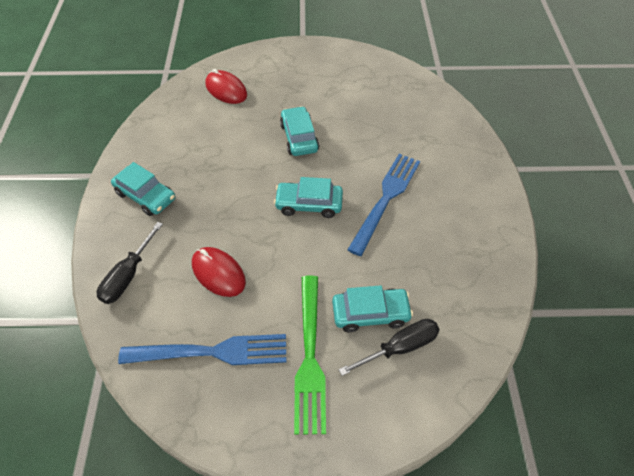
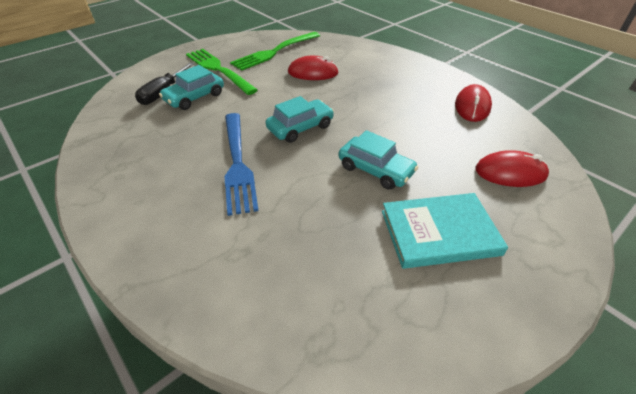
camera: 140 degrees right, 10 degrees down
(128, 275) = (359, 52): black screwdriver -> none
(146, 196) = (415, 79): turquoise car -> none
(158, 141) = (472, 106): none -> red mouse
(211, 352) = (275, 52): blue fork -> green fork
(313, 89) = (439, 232): none -> turquoise book

